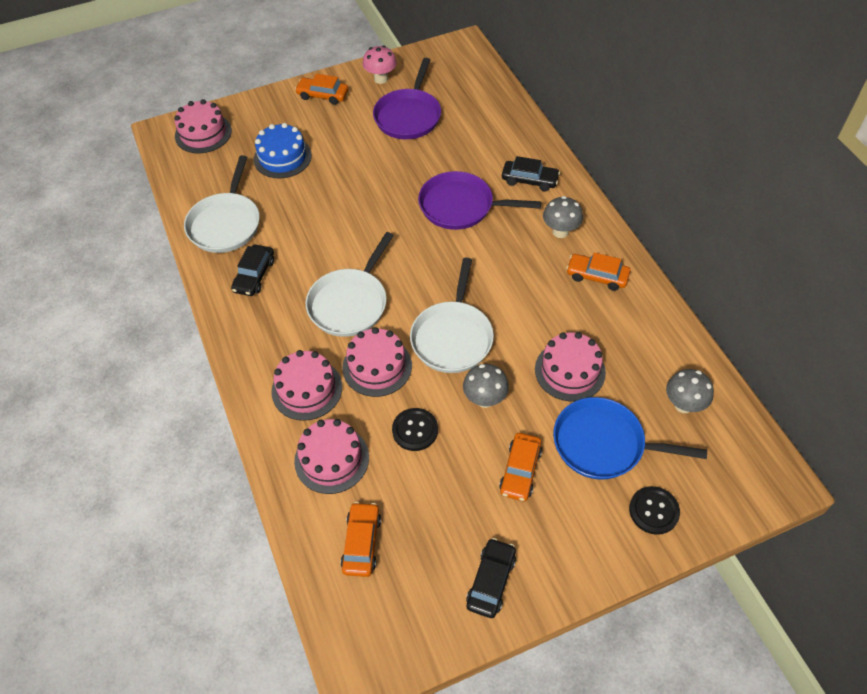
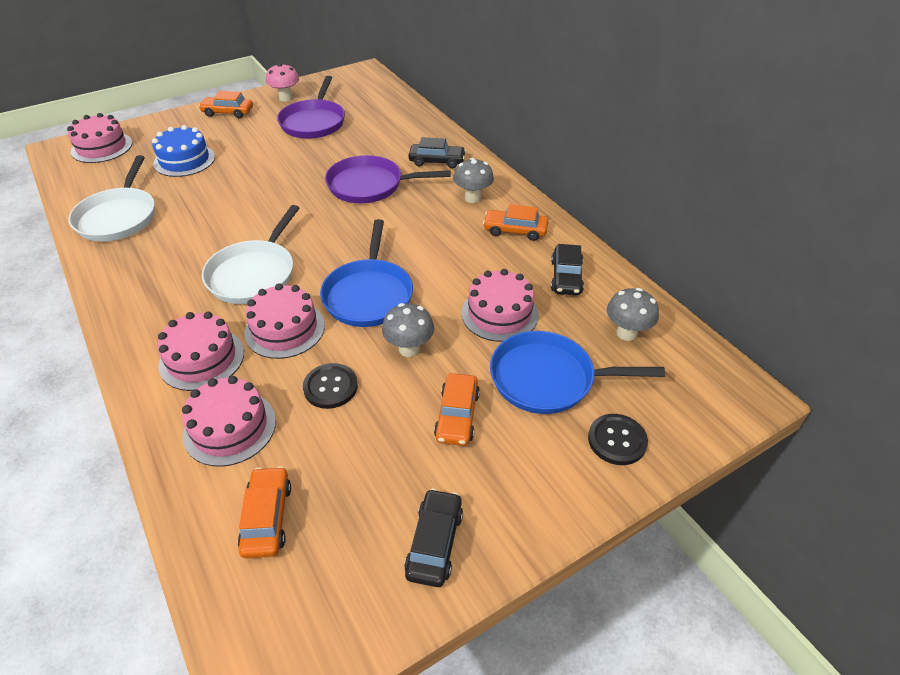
camera: 10 degrees left, 10 degrees down
(254, 275) = (147, 258): black car -> black car (566, 277)
(452, 337) = (369, 294): white pan -> blue pan

